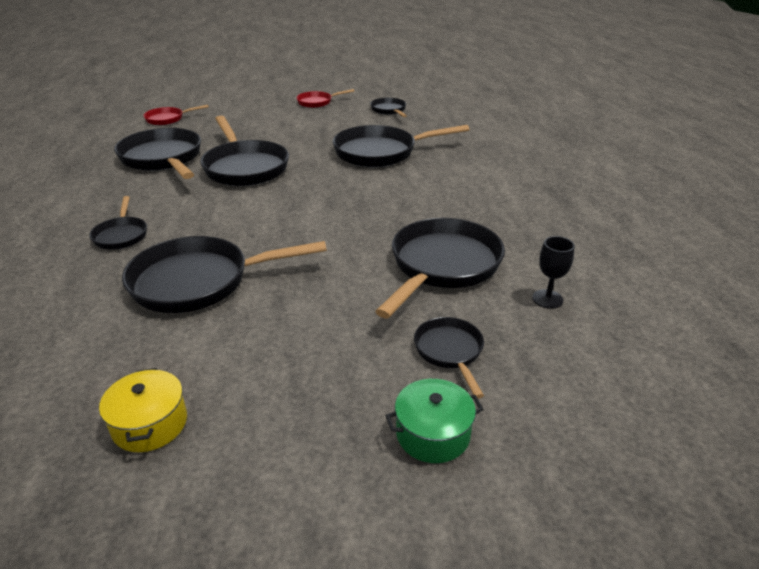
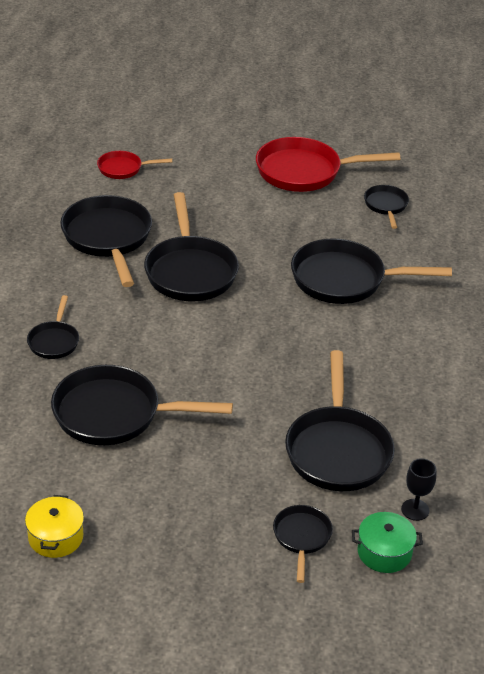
camera: 15 degrees right, 5 degrees up
(317, 102) = (304, 172): red pan -> red pan, size x1.93
(433, 434) = (256, 599): green pot -> green pot (384, 552)
(442, 266) = (338, 450): black pan -> black pan turned 135 degrees clockwise

